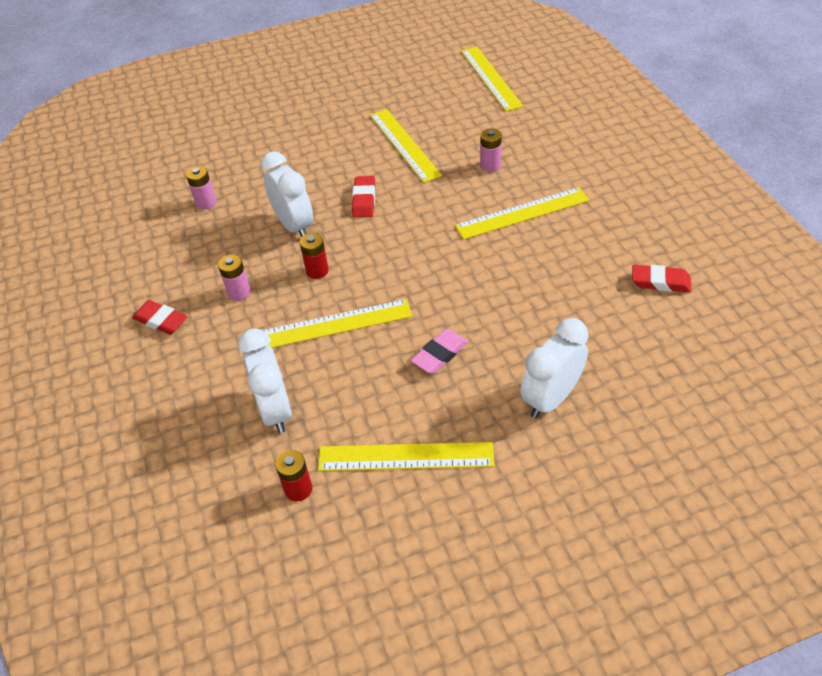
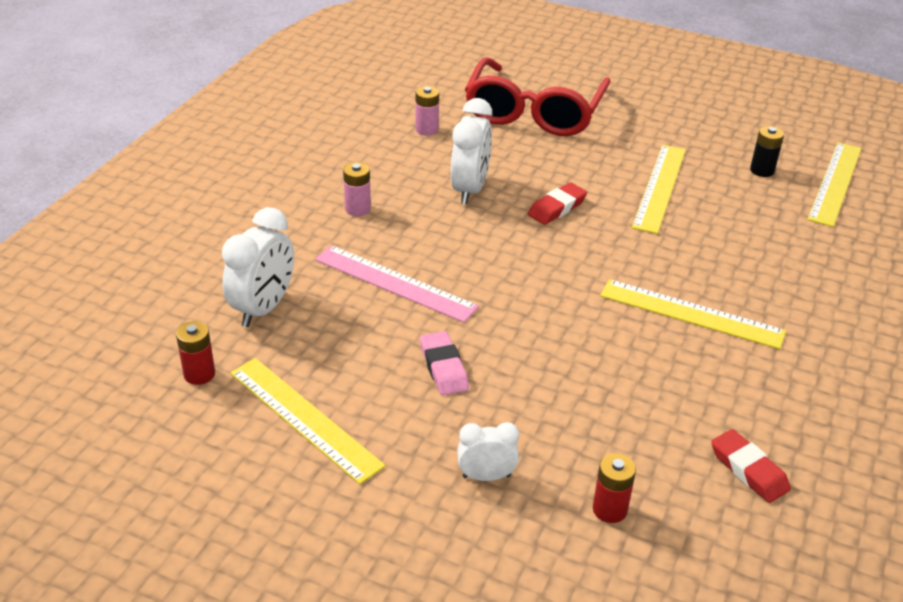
camera: 40 degrees right, 10 degrees down
(161, 320) = (277, 190): red eraser -> none
(261, 143) = (534, 112): none -> red glasses
(317, 271) = (438, 234): red battery -> red battery (609, 509)
(335, 324) = (394, 283): yellow ruler -> pink ruler
(440, 354) = (443, 367): pink eraser -> pink eraser turned 75 degrees clockwise
(444, 95) = (762, 170): none -> black battery
(490, 165) = (719, 255): pink battery -> none
(550, 398) = (486, 476): white clock -> white clock, size x0.59

